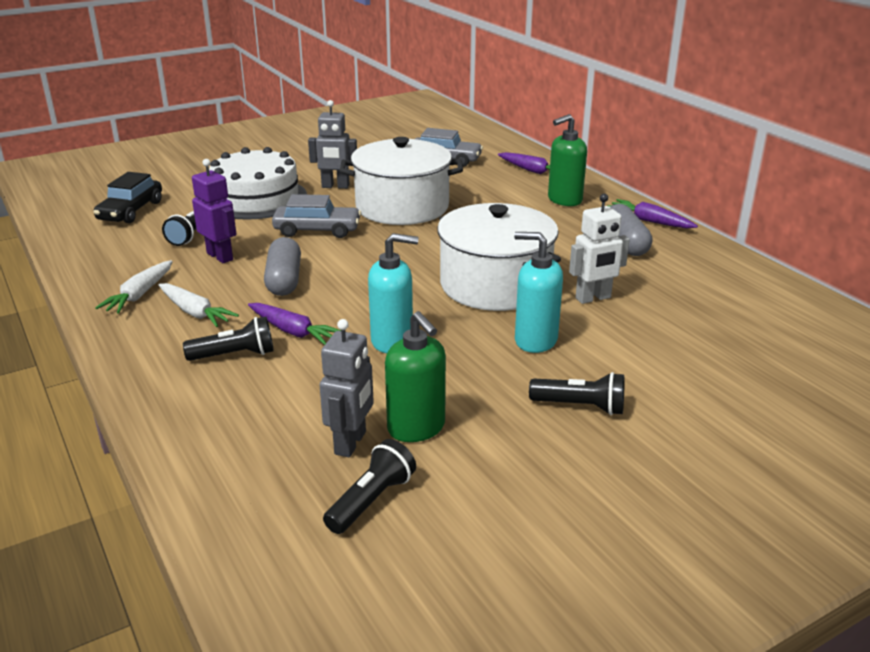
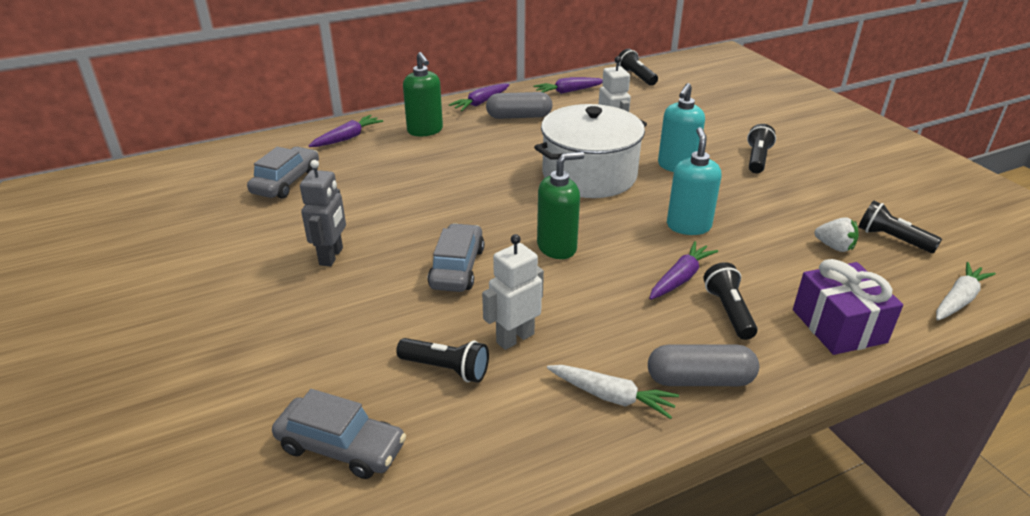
camera: 85 degrees left, 5 degrees up
(131, 211) = (341, 447): black car -> grey car
(195, 312) = (650, 346): white carrot -> white carrot (958, 299)
(196, 421) = (838, 326): none -> purple gift
(220, 256) = (515, 338): purple robot -> white robot
(256, 198) = (342, 319): white cake -> none
(284, 280) = (577, 287): grey capsule -> grey capsule (700, 380)
(351, 443) = (834, 247): grey robot -> white strawberry
(402, 207) = (410, 213): white pot -> none
(416, 428) = (805, 219): green soap dispenser -> green soap dispenser (557, 247)
(722, 270) = (568, 91): none -> purple carrot
(817, 319) = (636, 77): none -> black flashlight

